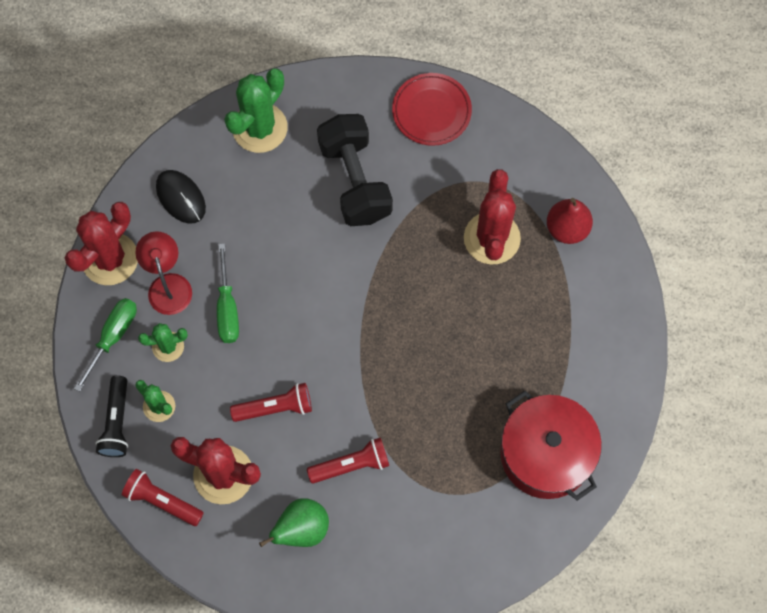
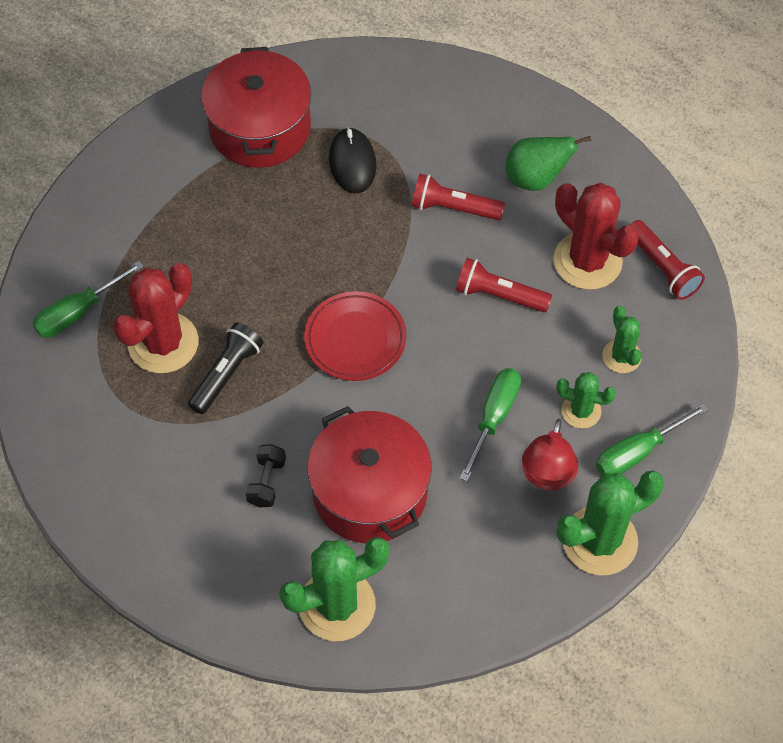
camera: 150 degrees left, 10 degrees down
(110, 259) = (600, 541): red cactus -> green cactus
(117, 422) = (675, 363): black flashlight -> black flashlight (226, 374)
(181, 197) = (479, 570): black mouse -> black mouse (352, 163)
(282, 210) = (370, 492): none -> red pot
(355, 181) = (266, 482): black dumbbell -> black dumbbell, size x0.43
(431, 111) = (125, 515): red plate -> red plate (355, 339)
(567, 228) = (78, 312): red pear -> green screwdriver

